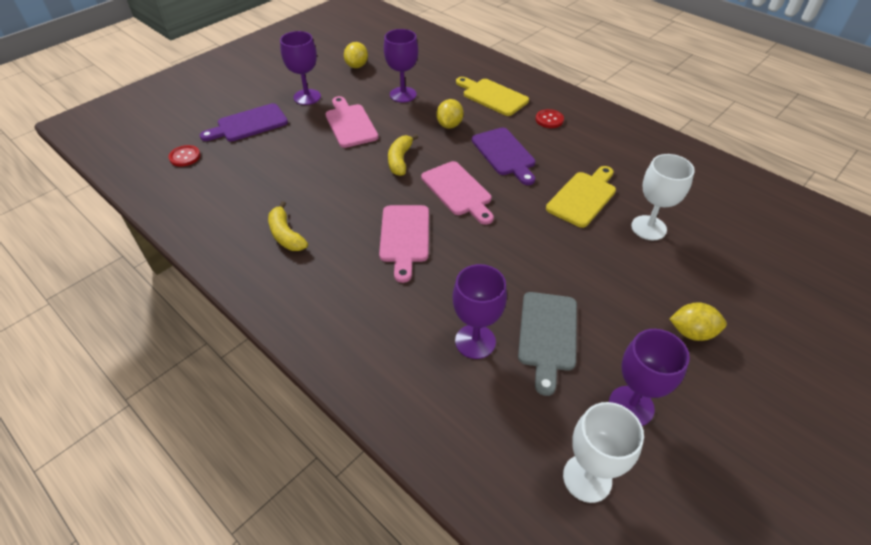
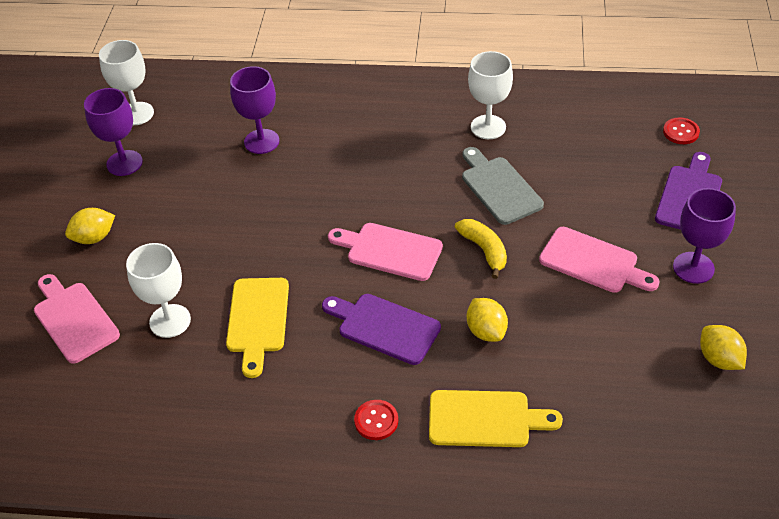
camera: 145 degrees right, 0 degrees up
(286, 235) = (488, 127): yellow banana -> white goblet
(403, 95) = (595, 345): purple goblet -> none
(404, 237) = (391, 180): pink cutting board -> pink cutting board (74, 319)
(547, 335) = (210, 173): grey cutting board -> grey cutting board (499, 187)

